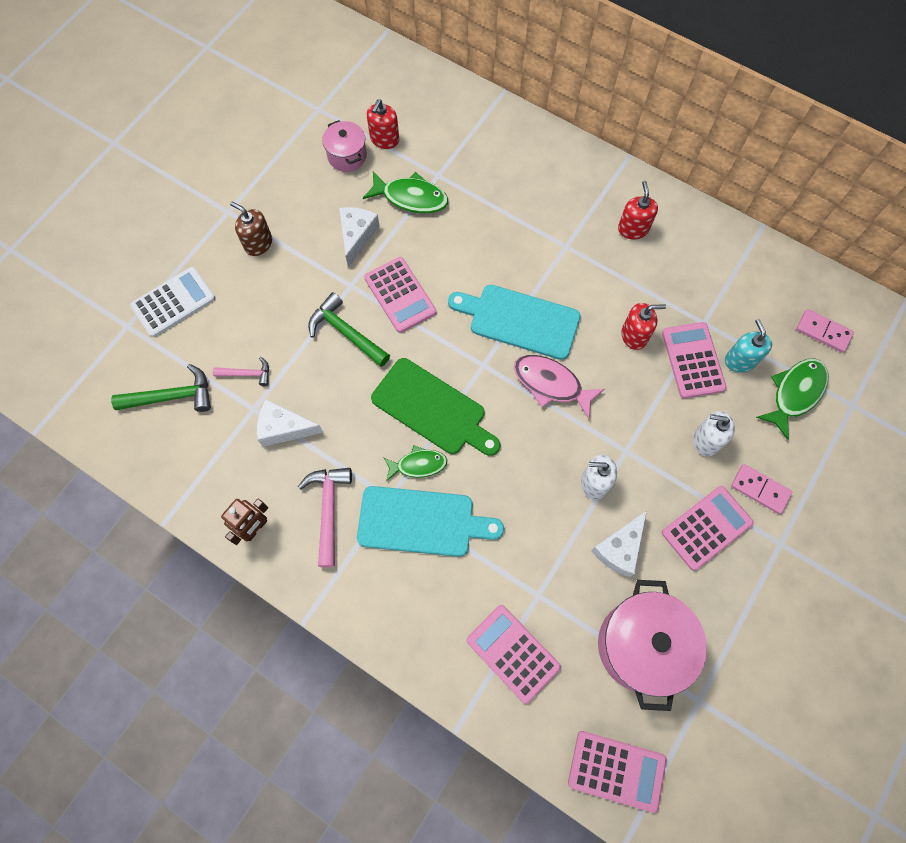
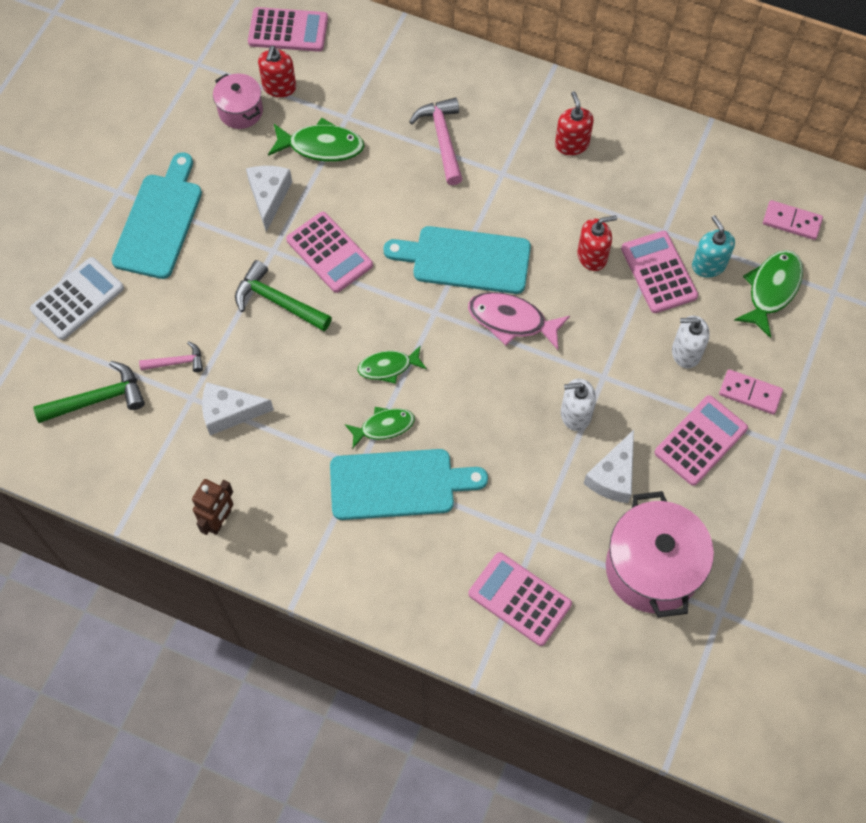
camera: 10 degrees left, 5 degrees down
(258, 243) = (160, 221): brown soap dispenser -> turquoise cutting board
(328, 510) = (295, 489): pink hammer -> pink hammer (442, 139)
(432, 409) = (388, 367): green cutting board -> green fish
(616, 770) = (647, 694): pink calculator -> pink calculator (288, 30)

